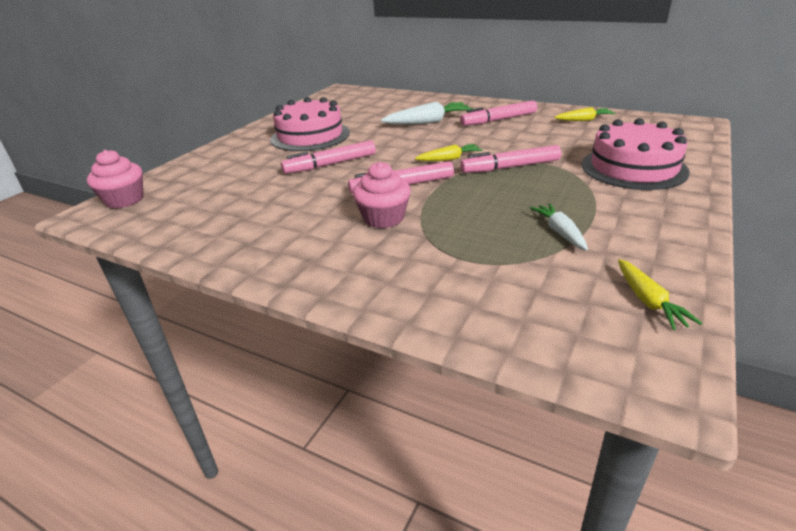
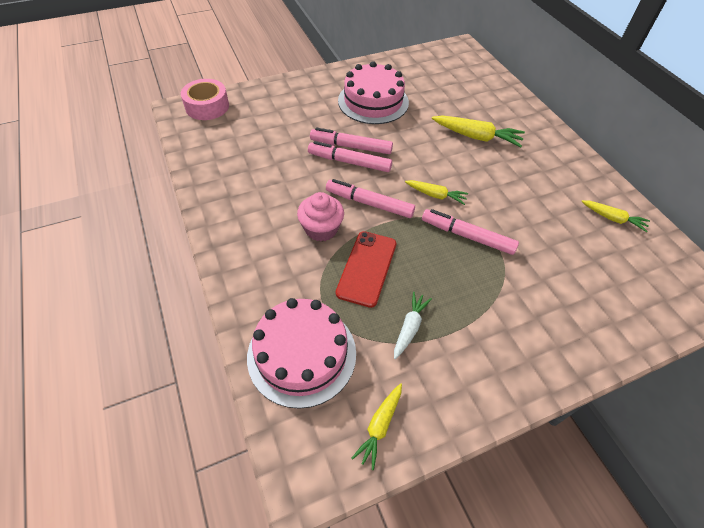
camera: 35 degrees right, 20 degrees up
(124, 200) = (207, 106): pink cupcake -> pink tape
(428, 122) = (476, 137): white carrot -> yellow carrot
(465, 219) = (367, 268): none -> red phone
(498, 120) = (537, 170): pink marker -> pink marker (349, 162)
(633, 168) = (562, 306): pink cake -> pink cake (302, 354)

